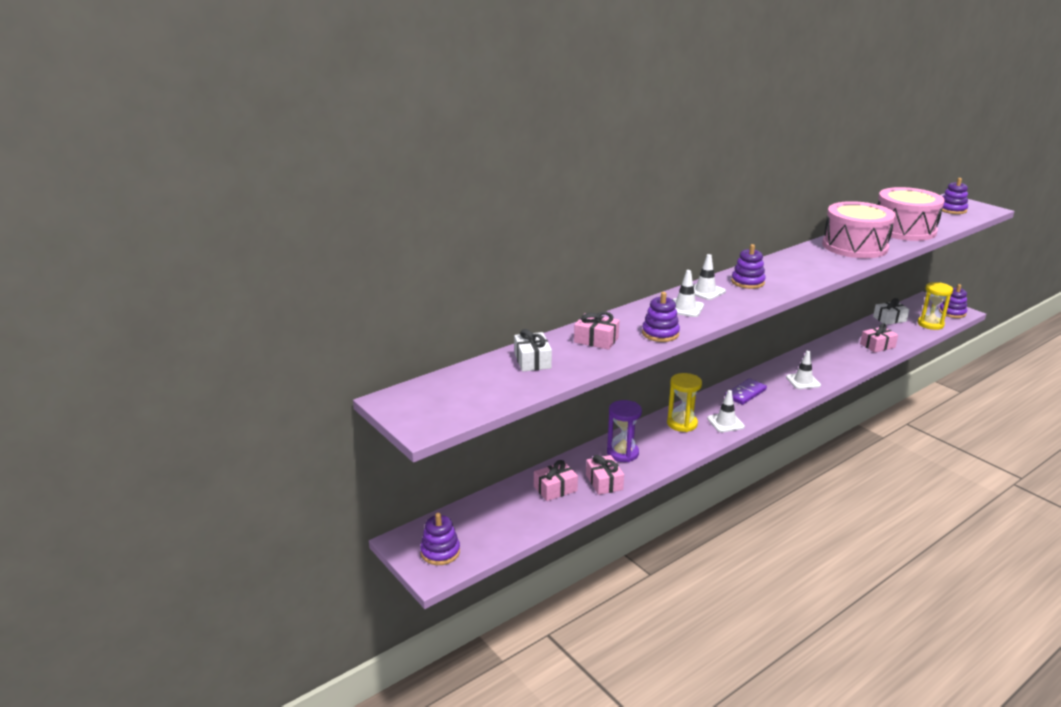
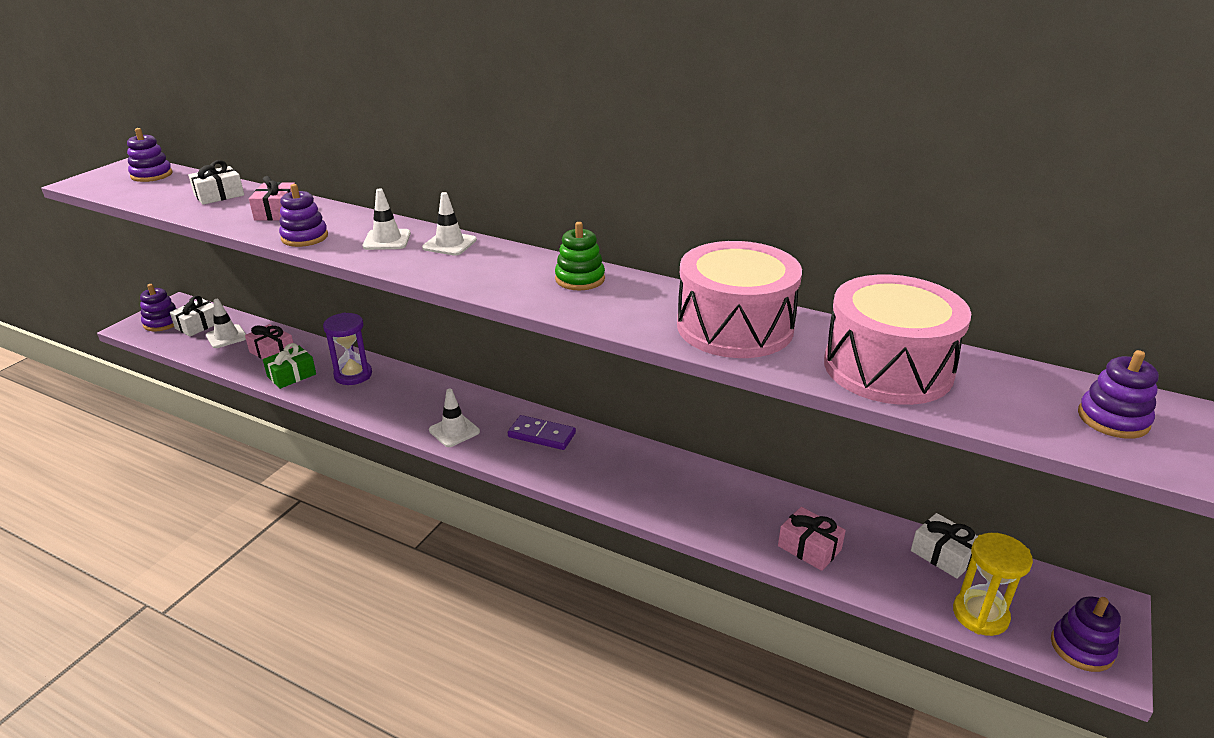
camera: 65 degrees right, 5 degrees up
(466, 528) = (198, 325): none -> white gift
(604, 482) = (291, 375): pink gift -> green gift
(682, 424) = (436, 400): yellow hourglass -> none
(747, 282) = (500, 264): purple stacking toy -> purple stacking toy (151, 175)
(780, 267) = (580, 279): none -> green stacking toy
(803, 381) = (613, 480): white traffic cone -> white traffic cone (226, 337)

